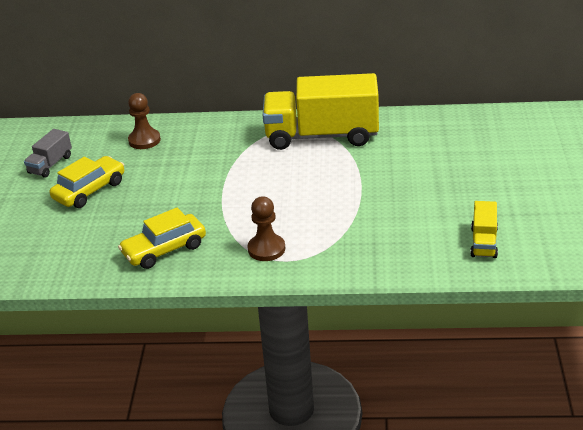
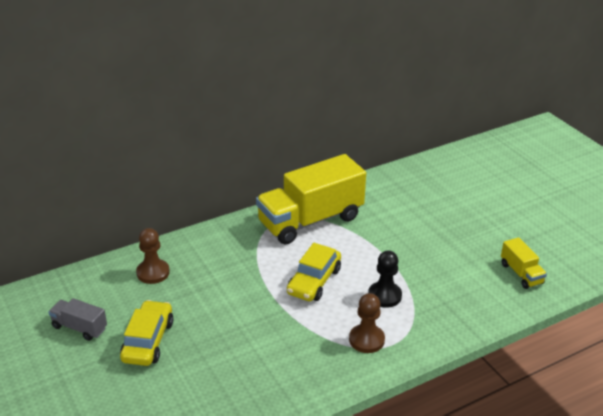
camera: 35 degrees left, 0 degrees up
(50, 164) = (79, 327): grey truck -> grey truck turned 120 degrees clockwise
(164, 250) = (279, 374): yellow car -> yellow car (314, 281)
(322, 219) = (384, 296): none -> black pawn

